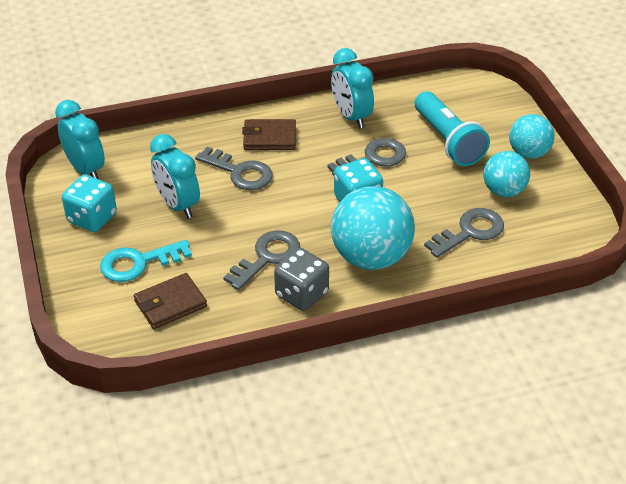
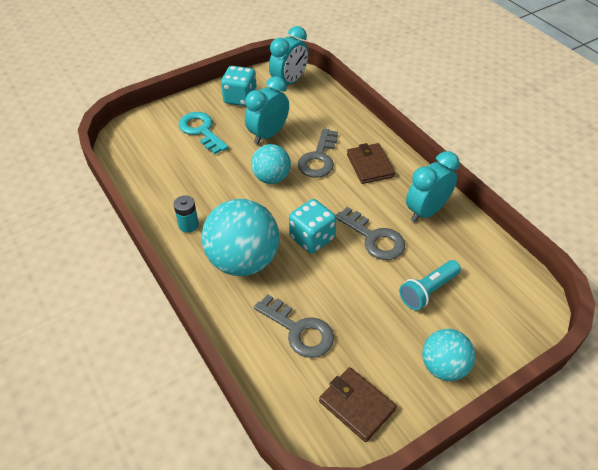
camera: 75 degrees right, 5 degrees up
(170, 304) = (164, 156): brown wallet -> brown wallet (356, 405)
(267, 257) = (225, 196): grey key -> none
(301, 294) = (188, 225): grey dice -> turquoise battery
(448, 141) = (428, 291): turquoise flashlight -> turquoise flashlight, size x0.66
(503, 191) = (371, 351): turquoise ball -> turquoise ball (271, 178)

